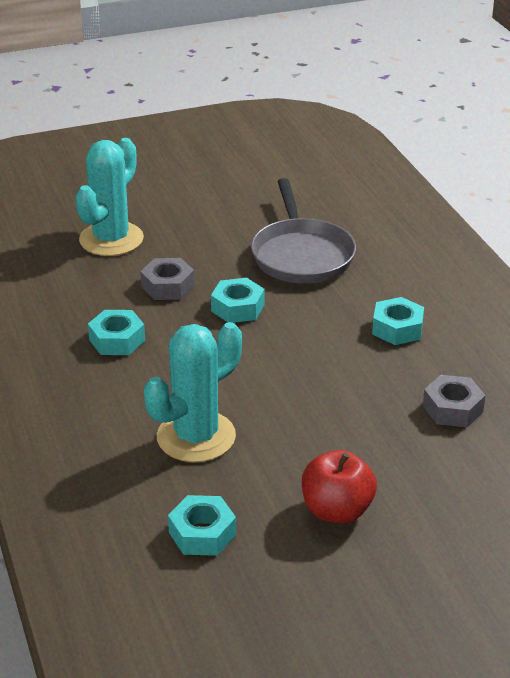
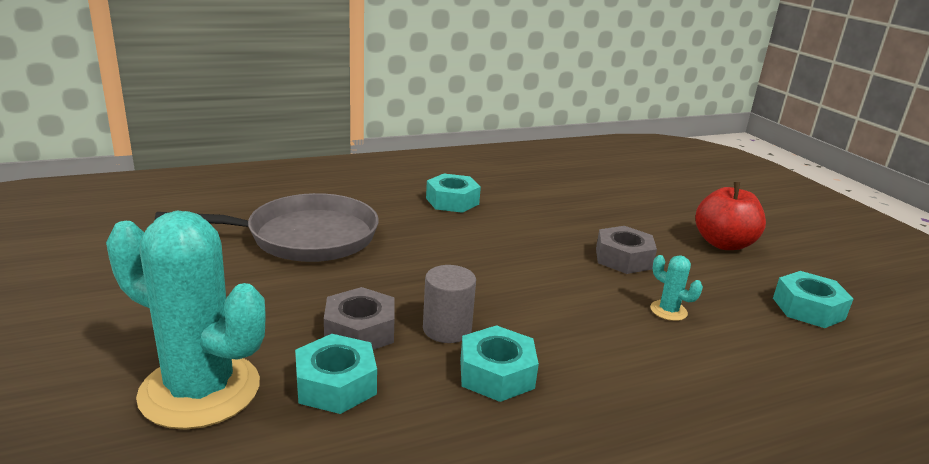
camera: 95 degrees left, 10 degrees down
(169, 321) = (447, 329): none -> grey cylinder
(196, 437) = (668, 311): turquoise cactus -> turquoise cactus, size x0.41
(238, 308) = (415, 280): turquoise nut -> turquoise nut (336, 384)
(452, 409) = (565, 191): grey nut -> grey nut (623, 258)

